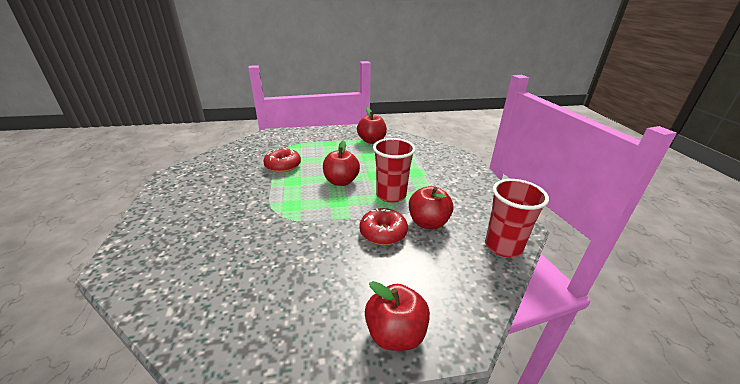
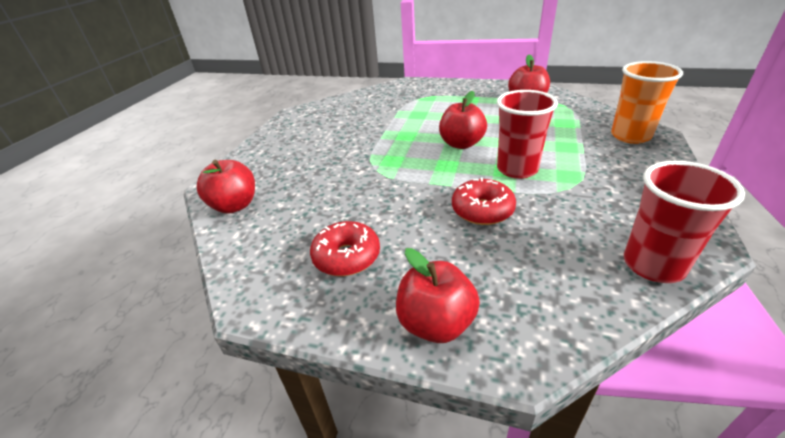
camera: 30 degrees right, 5 degrees up
(283, 166) = (404, 118): red donut -> red donut (346, 257)
(428, 223) = (550, 211): red apple -> red apple (235, 205)
(448, 159) = (630, 136): none -> orange cup

